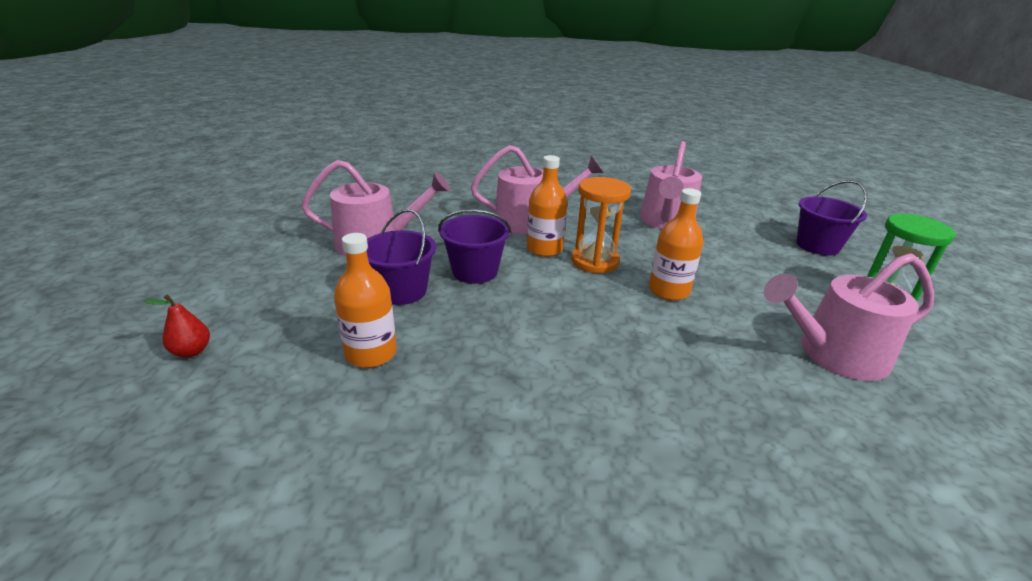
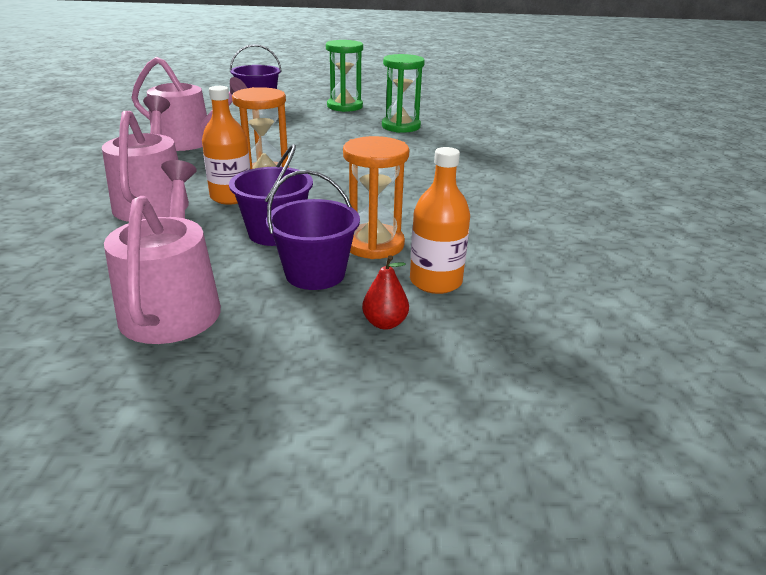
camera: 90 degrees left, 0 degrees up
(192, 351) = (461, 413): red pear -> red pear (385, 323)
(449, 320) = (374, 244): none -> orange hourglass
(668, 291) = (323, 156): orange bottle -> none
(834, 354) = (401, 126): pink watering can -> green hourglass

